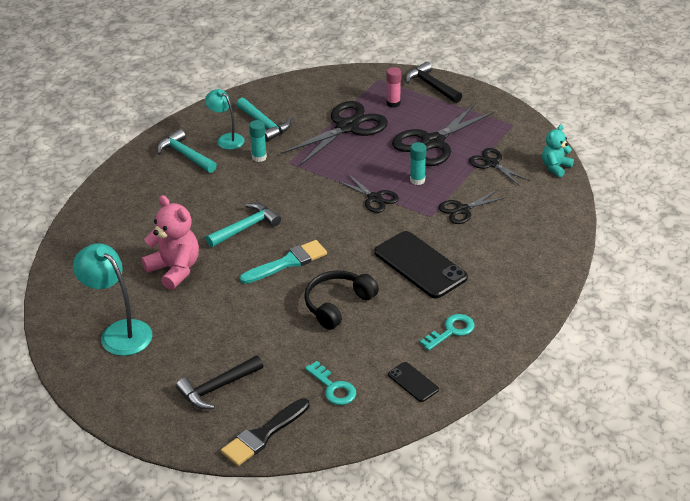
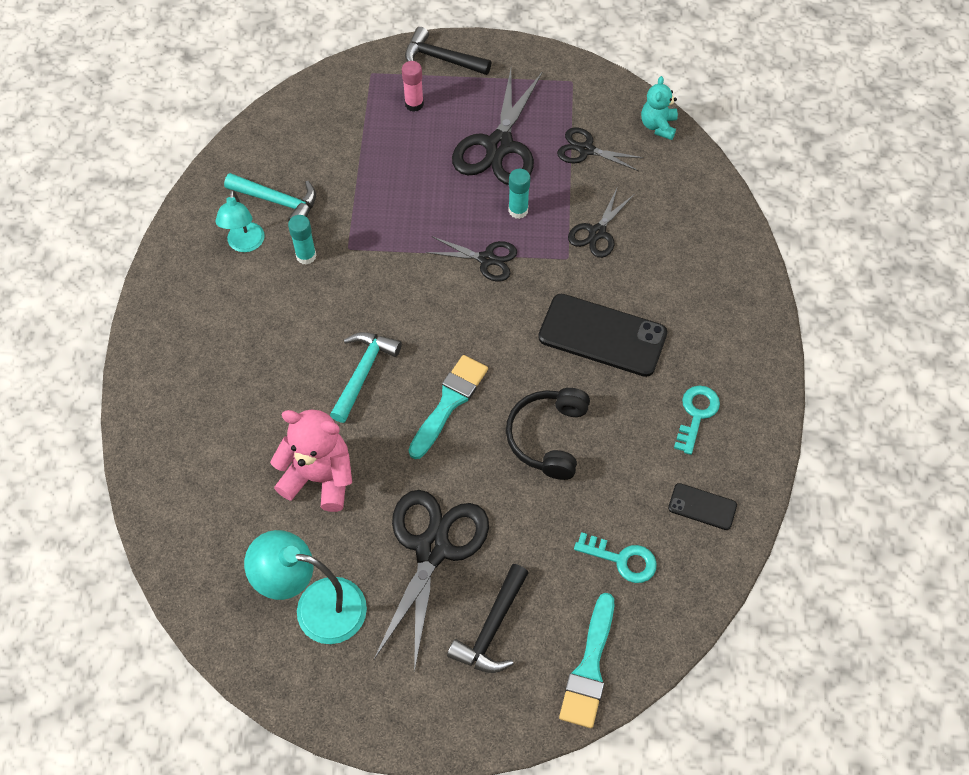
camera: 30 degrees left, 20 degrees up
(185, 155) = (209, 292): turquoise hammer -> none
(226, 139) = (245, 244): turquoise lamp -> turquoise lamp turned 105 degrees counterclockwise
(263, 435) = (589, 667): black brush -> turquoise brush
(347, 127) = (383, 164): black scissors -> black scissors (432, 549)

